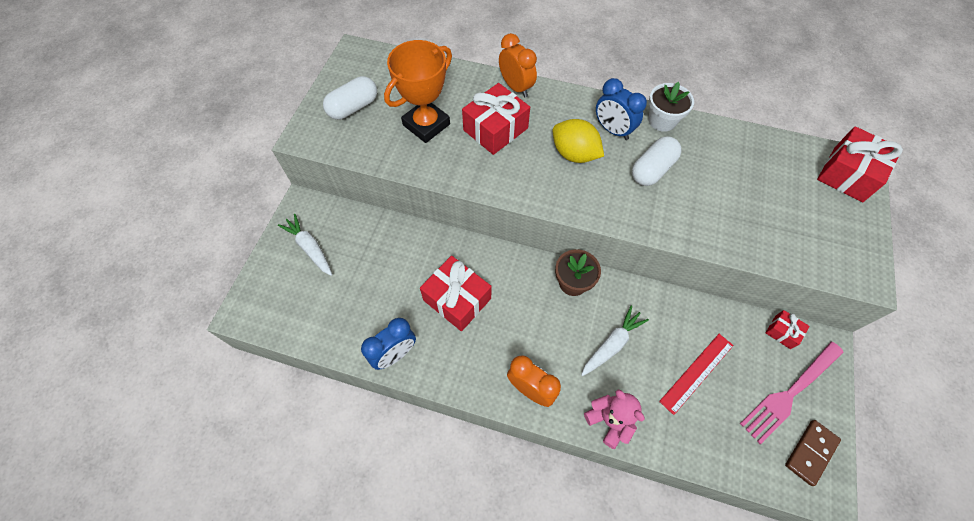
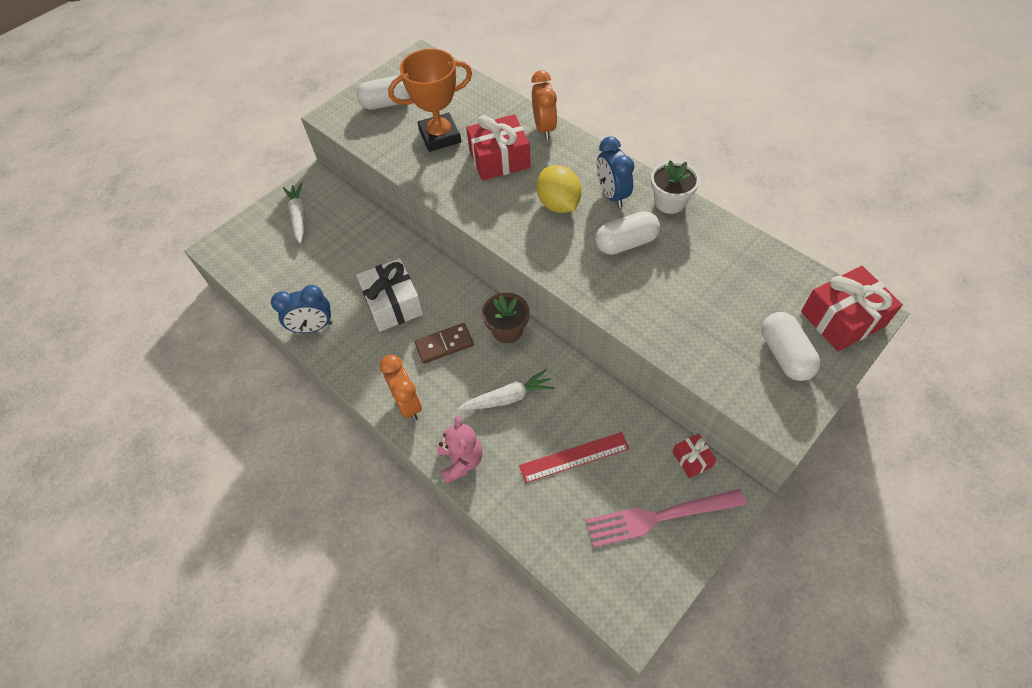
camera: 30 degrees right, 5 degrees down
(457, 299) = (393, 304): red gift -> white gift
(810, 452) = (642, 579): brown domino -> brown domino (444, 344)
(829, 220) = (784, 355): none -> white capsule

